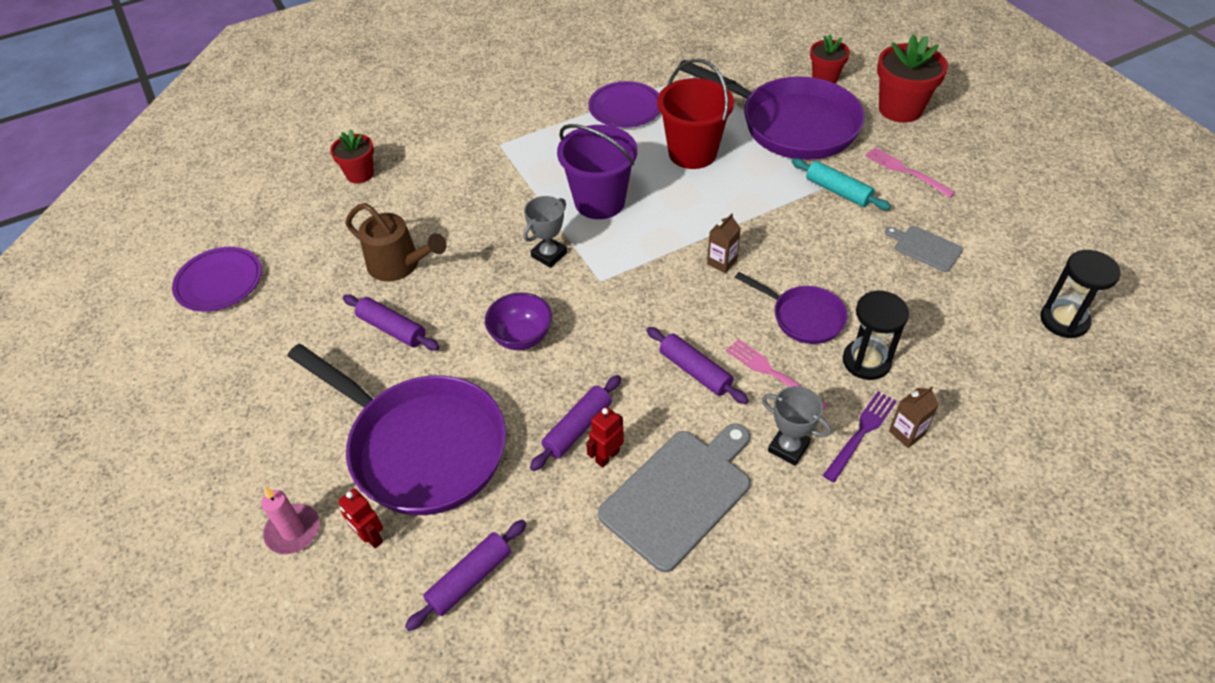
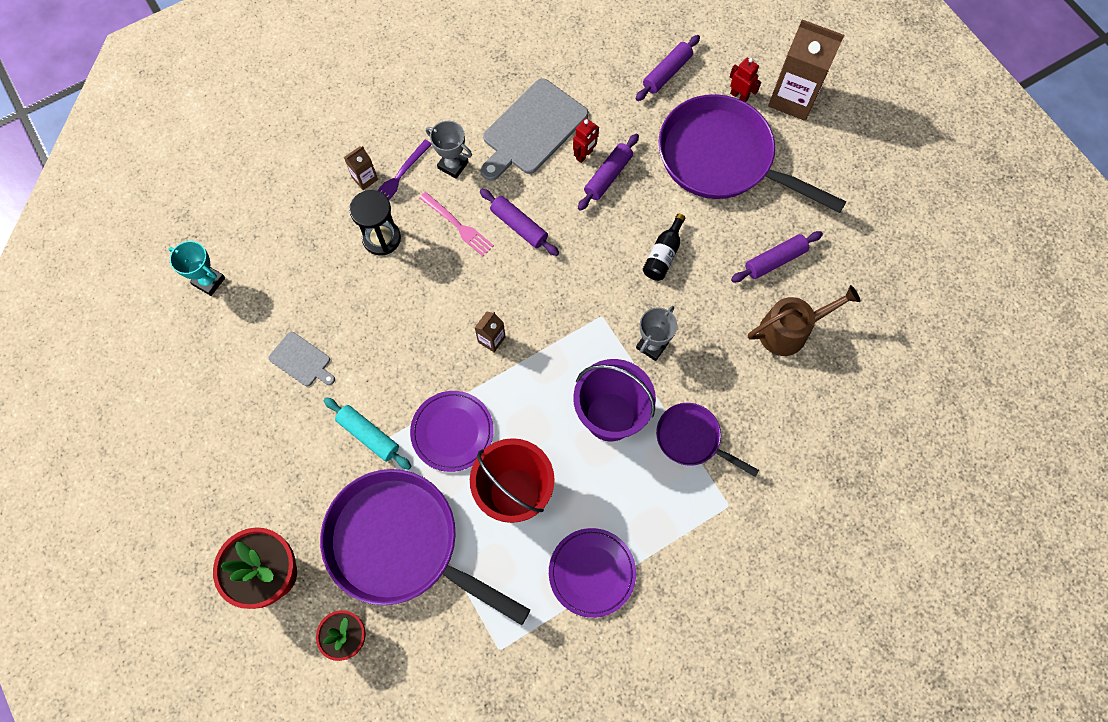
camera: 175 degrees right, 20 degrees up
(219, 282) = (949, 307): purple plate -> purple plate (452, 432)
(293, 531) = (793, 98): pink candle -> brown carton
(360, 174) = (869, 454): red flower pot -> none
(392, 329) = (775, 261): purple rolling pin -> purple rolling pin turned 60 degrees counterclockwise
(399, 265) = (789, 330): brown watering can -> brown watering can turned 135 degrees clockwise
(521, 337) = (663, 255): purple bowl -> black bottle
(803, 317) = (426, 280): purple pan -> purple pan (692, 439)
(905, 171) = (293, 466): pink fork -> none
(1064, 320) = (209, 281): black hourglass -> turquoise trophy

